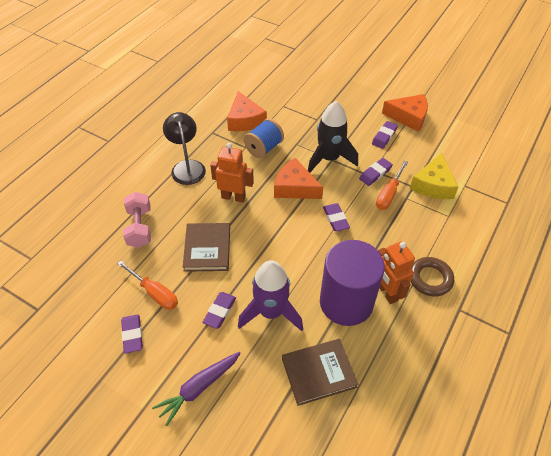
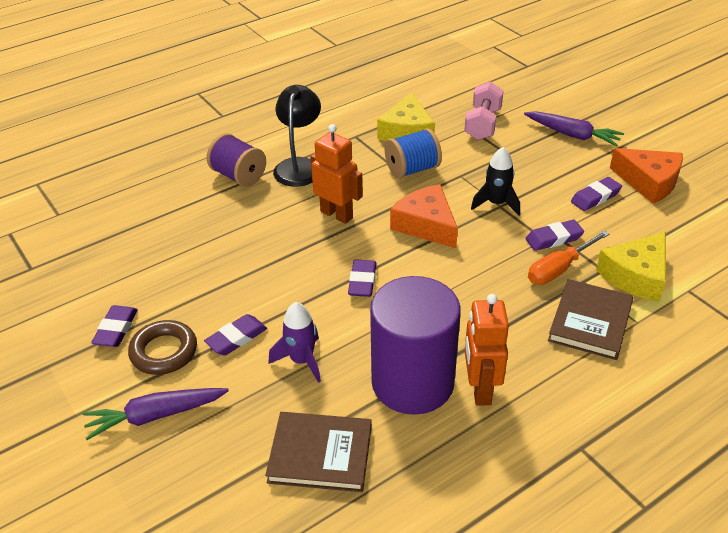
camera: 25 degrees right, 10 degrees down
(140, 227) = (199, 216): pink dumbbell -> pink dumbbell (483, 124)
(149, 187) = (238, 176): none -> purple spool
(155, 293) = (171, 292): orange screwdriver -> none
(207, 249) = (266, 263): brown book -> brown book (590, 322)
(245, 120) = (407, 132): orange cheese -> yellow cheese
(271, 312) = (302, 361): purple rocket -> purple rocket, size x0.62
(329, 158) = (496, 203): black rocket -> black rocket, size x0.62
(335, 219) = (460, 278): purple eraser -> purple eraser (362, 281)
(348, 95) = (572, 135): none -> purple carrot
(430, 279) = (558, 393): brown ring -> brown ring (164, 352)

